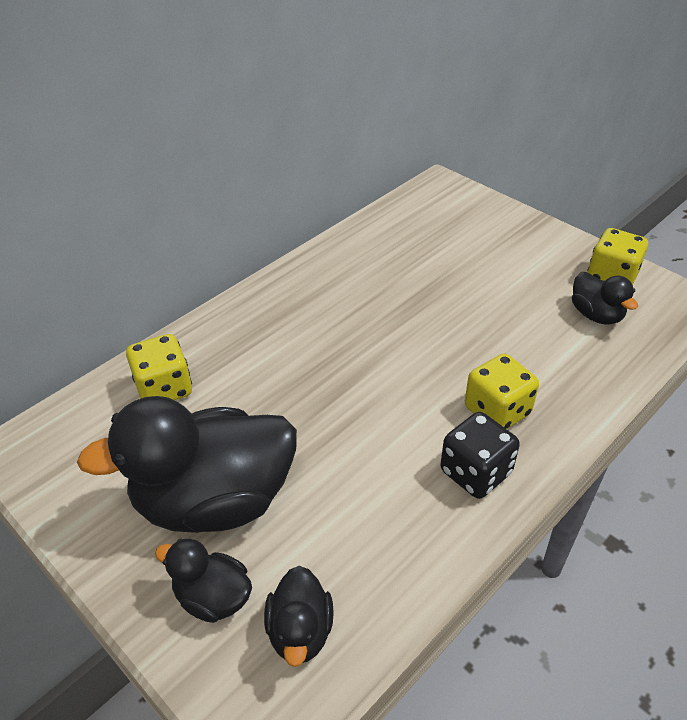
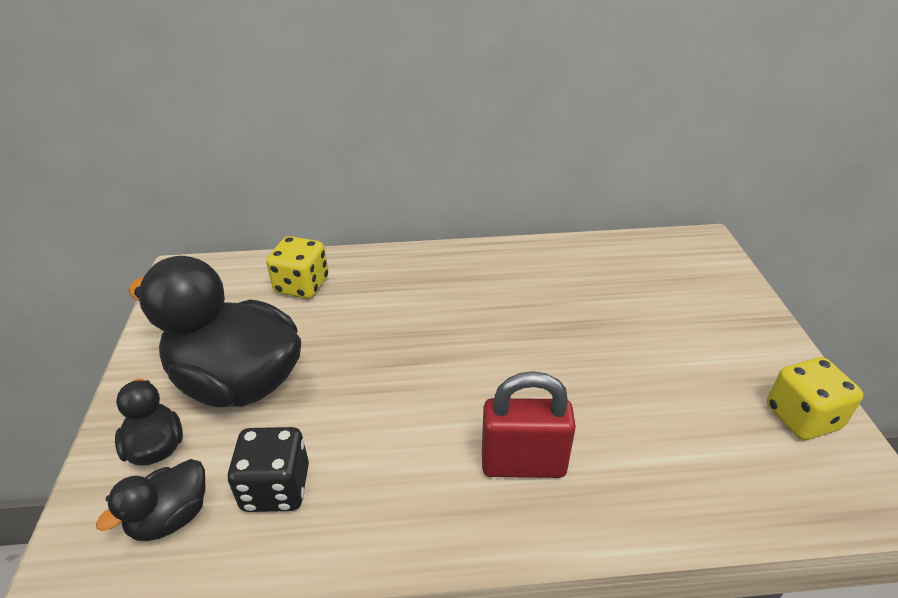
camera: 40 degrees right, 5 degrees down
(475, 472) = (439, 502): black dice -> black dice (276, 488)
(497, 411) = (523, 464): yellow dice -> red padlock
(596, 315) = (737, 442): black duck -> none

